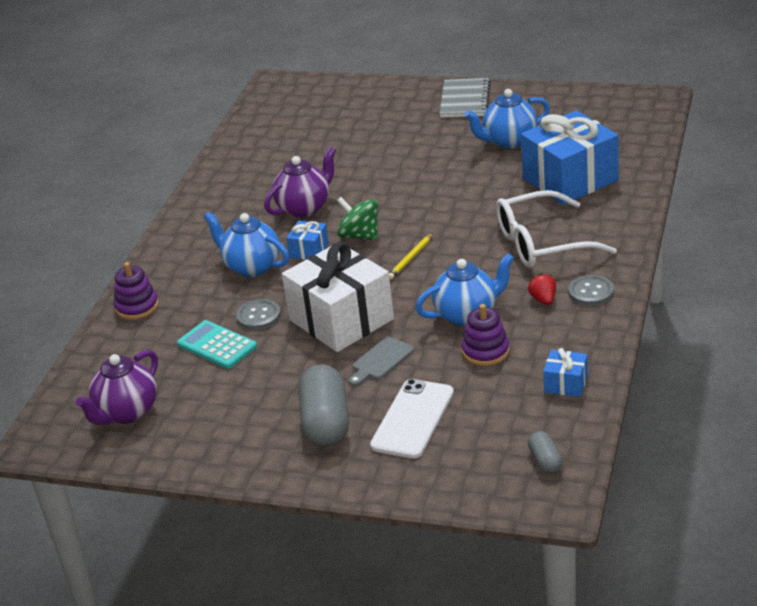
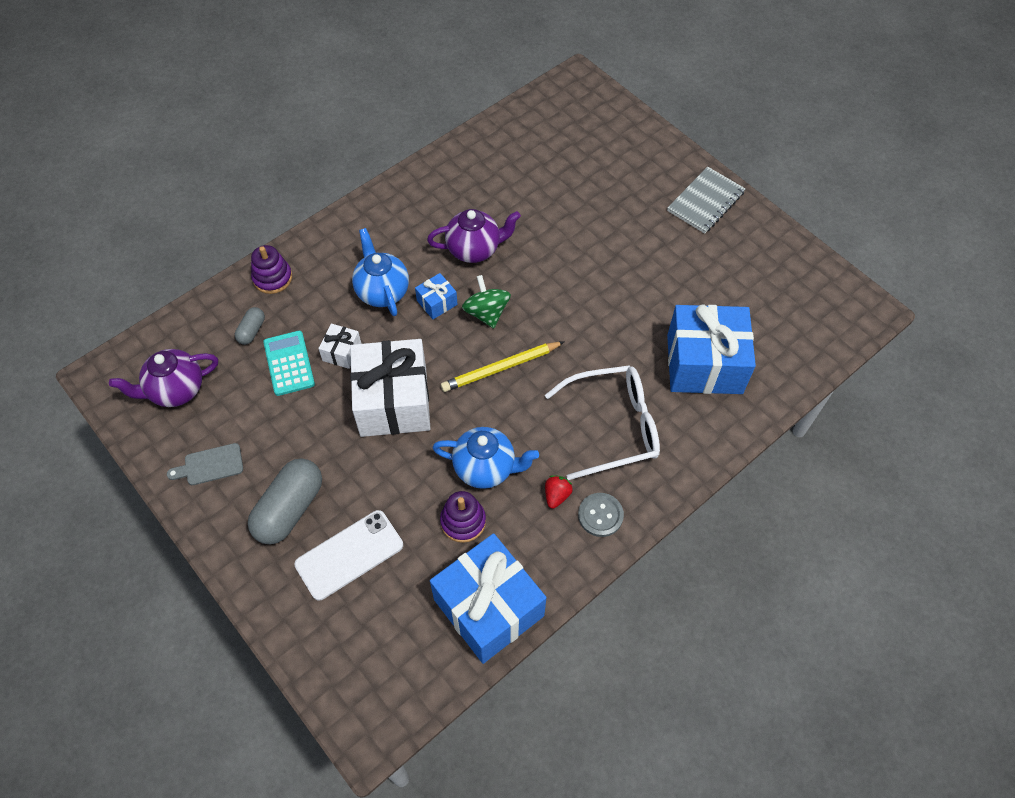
camera: 30 degrees right, 25 degrees up
(258, 316) = (342, 352): grey button -> white gift
(380, 360) = (382, 470): grey cutting board -> grey cutting board (210, 465)
(410, 258) = (500, 368): yellow pencil -> yellow pencil, size x1.63
(509, 141) = (696, 279): blue teapot -> none
(541, 243) = (613, 426): white glasses -> white glasses turned 150 degrees clockwise
(545, 461) = (399, 682): grey capsule -> grey capsule (252, 331)
(566, 384) = (488, 607): blue gift -> blue gift, size x2.28

